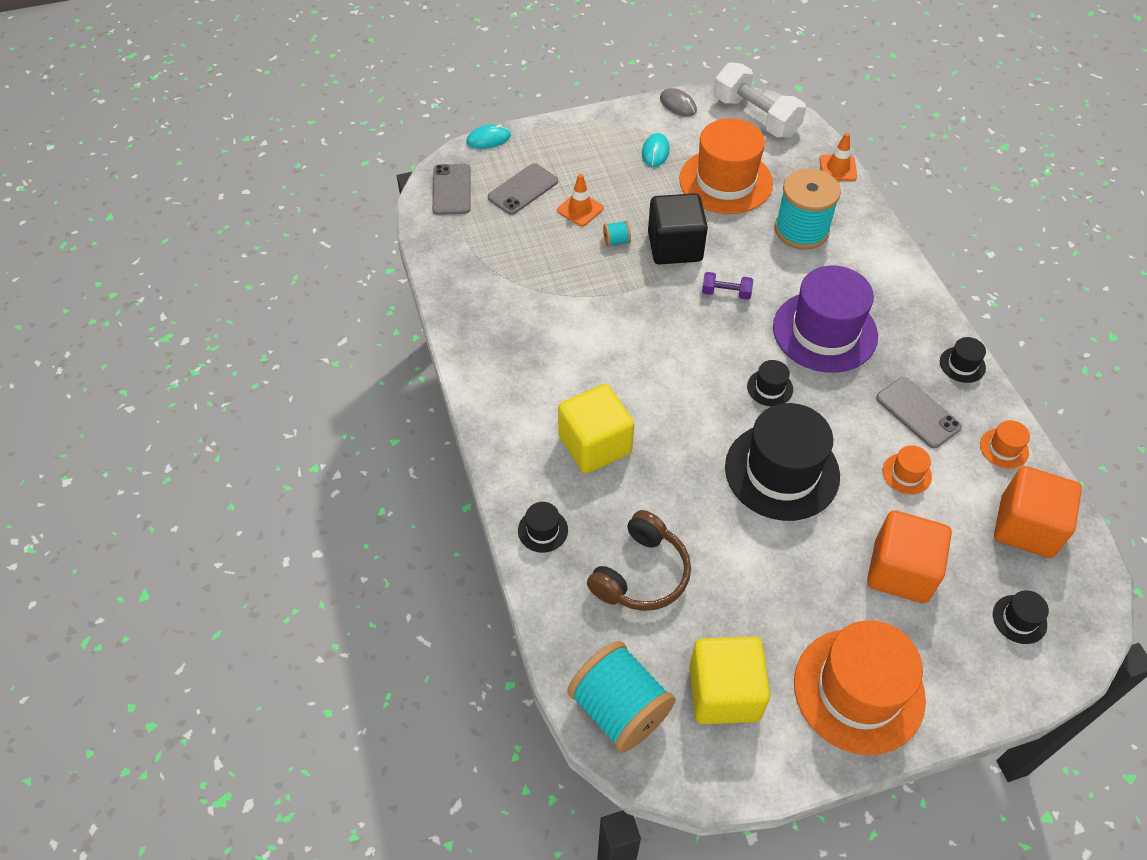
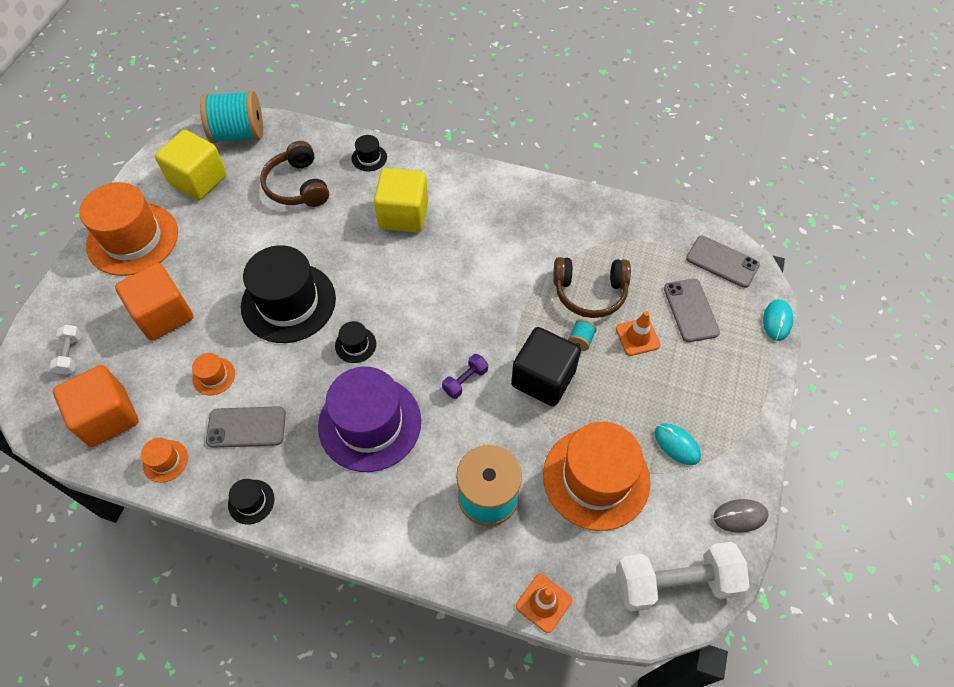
camera: 125 degrees right, 5 degrees up
(561, 257) = (590, 292): none -> brown headphones
(1019, 619) = (71, 354): black hat -> white dumbbell

